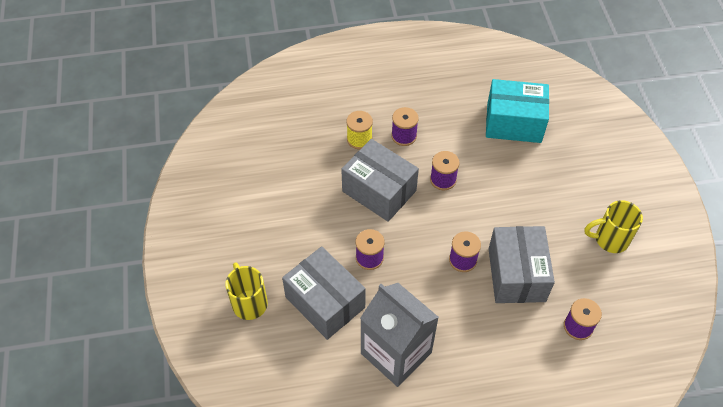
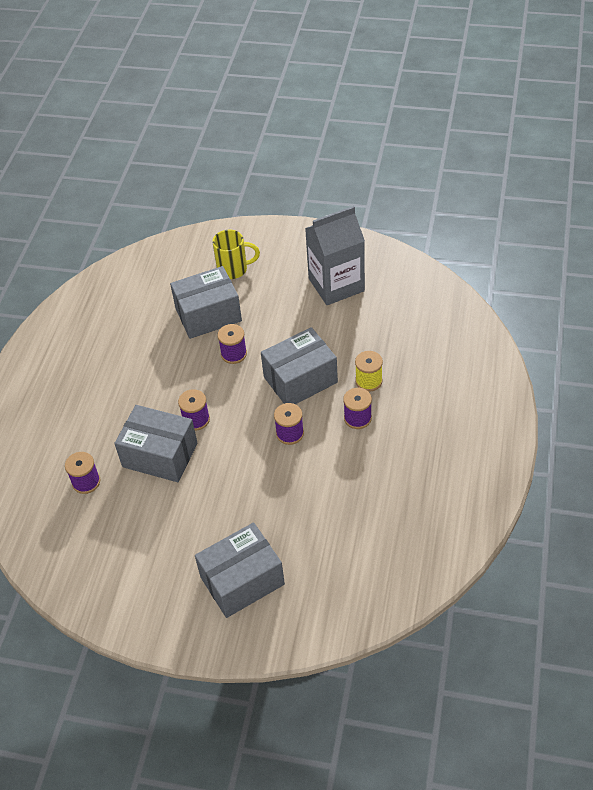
camera: 115 degrees right, 5 degrees down
(396, 353) = (139, 348): grey carton -> grey carton (336, 285)
(514, 123) = (334, 522): turquoise box -> none
(598, 165) = (242, 580): none -> grey box
(610, 239) = (153, 549): yellow mug -> none

